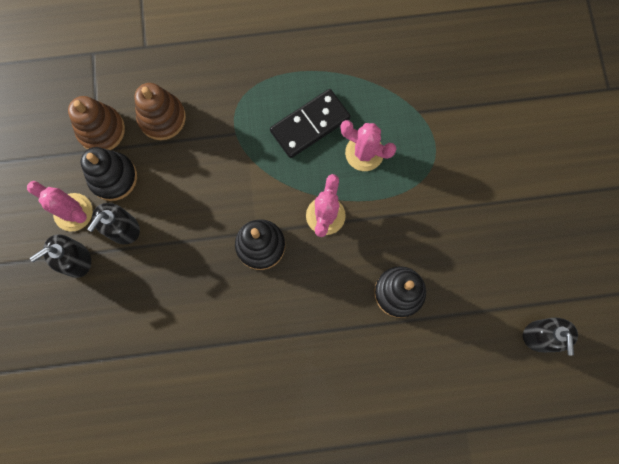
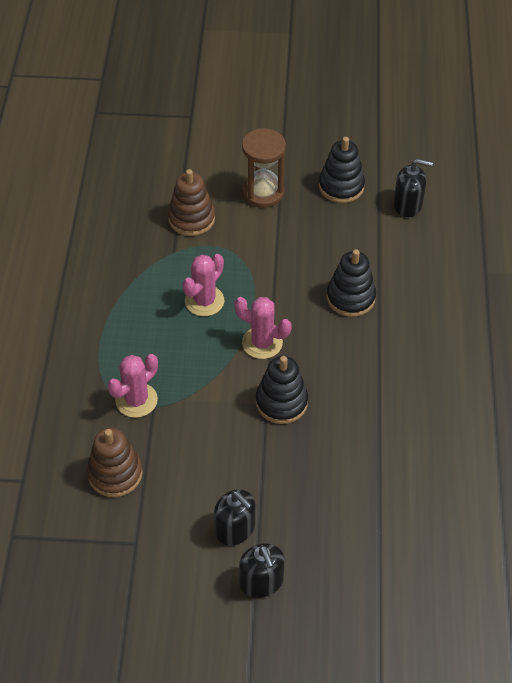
camera: 80 degrees left, 25 degrees down
(73, 212) = (204, 578): pink cactus -> pink cactus (136, 400)
(101, 130) = (112, 537): brown stacking toy -> brown stacking toy (191, 219)
(113, 177) = (173, 531): black stacking toy -> black stacking toy (341, 186)
(310, 125) = (162, 340): black domino -> none
(519, 182) = (263, 192): none -> brown hourglass

